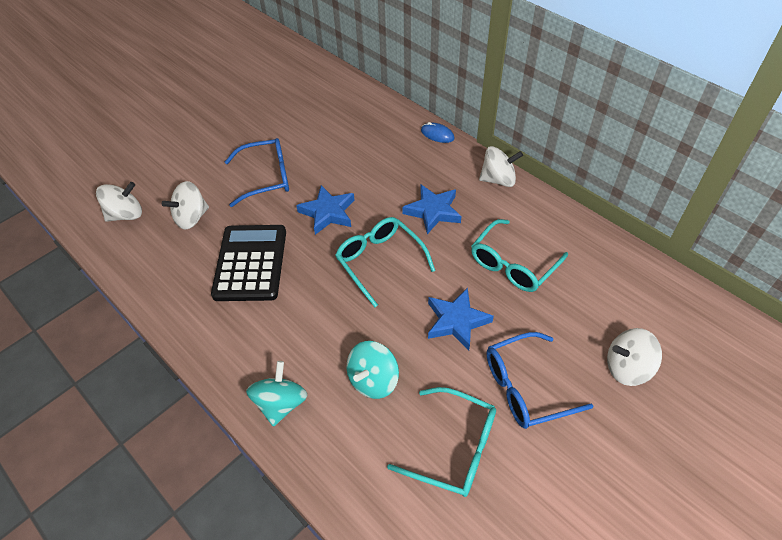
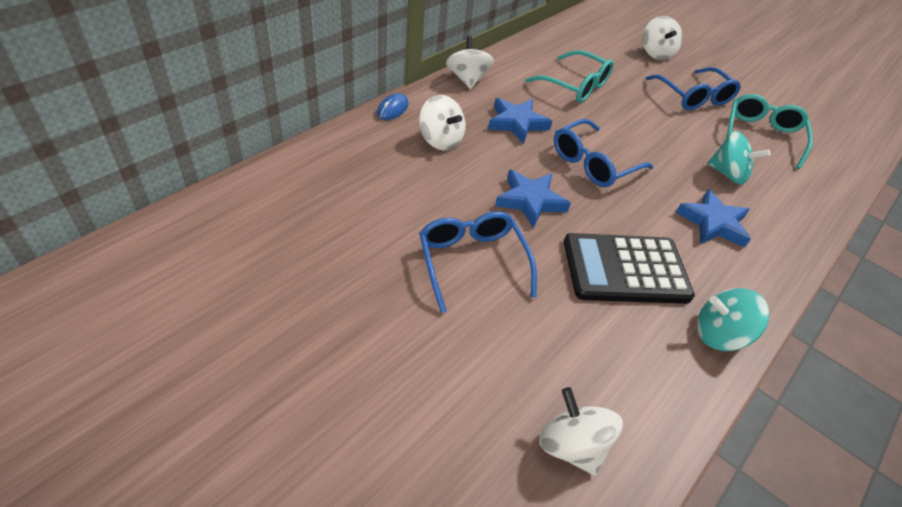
camera: 100 degrees left, 5 degrees down
(191, 218) = (562, 345): white spinning top -> white spinning top (440, 140)
(281, 403) = (782, 235): turquoise spinning top -> turquoise spinning top (719, 335)
(380, 261) = (593, 163): turquoise glasses -> blue glasses
(456, 321) = (647, 122): blue star -> blue star (713, 223)

